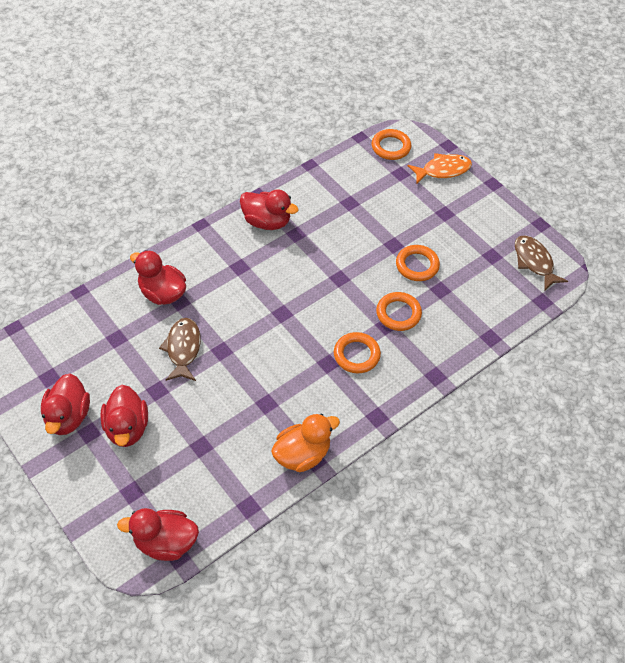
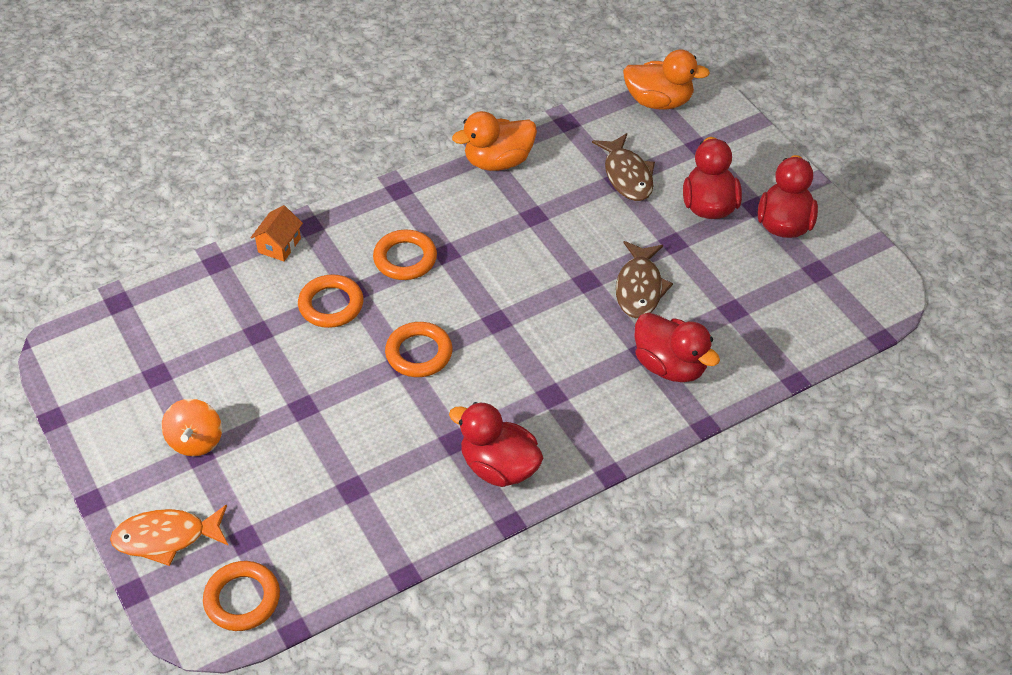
camera: 170 degrees left, 5 degrees down
(165, 542) = (659, 101): red duck -> orange duck
(417, 265) = (278, 371): orange ring -> orange ring (419, 353)
(449, 219) = (196, 441): none -> orange spinning top
(451, 356) = (279, 245): none -> orange house
(534, 262) = (97, 358): brown fish -> brown fish (627, 175)

